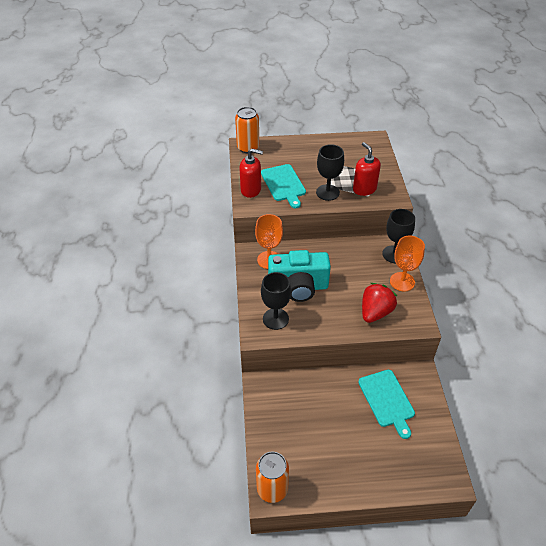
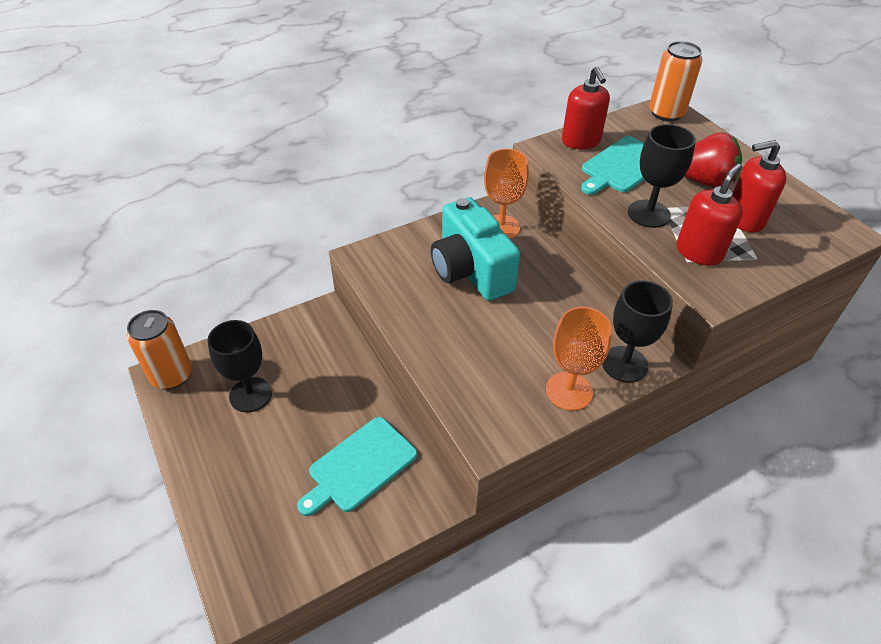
camera: 65 degrees right, 0 degrees up
(275, 319) = (398, 266): black goblet -> black goblet (250, 395)
(349, 163) = (744, 219): none -> red soap dispenser
(375, 312) = (478, 372): red strawberry -> red strawberry (704, 181)

